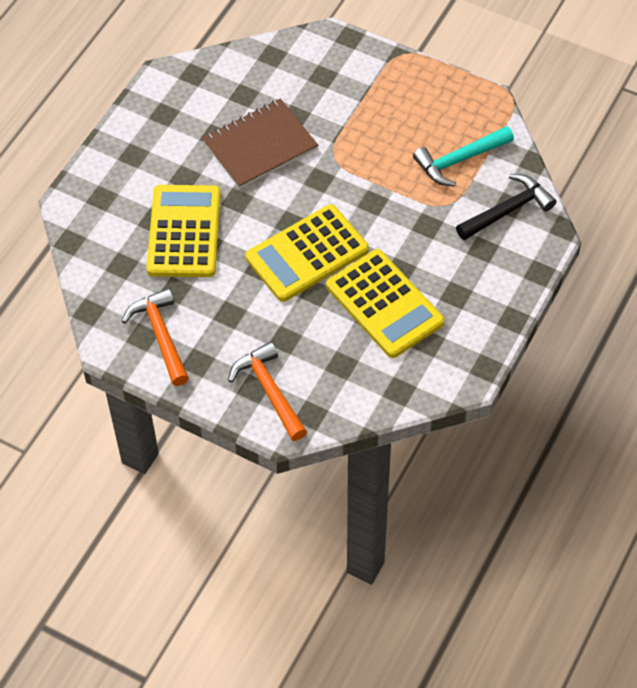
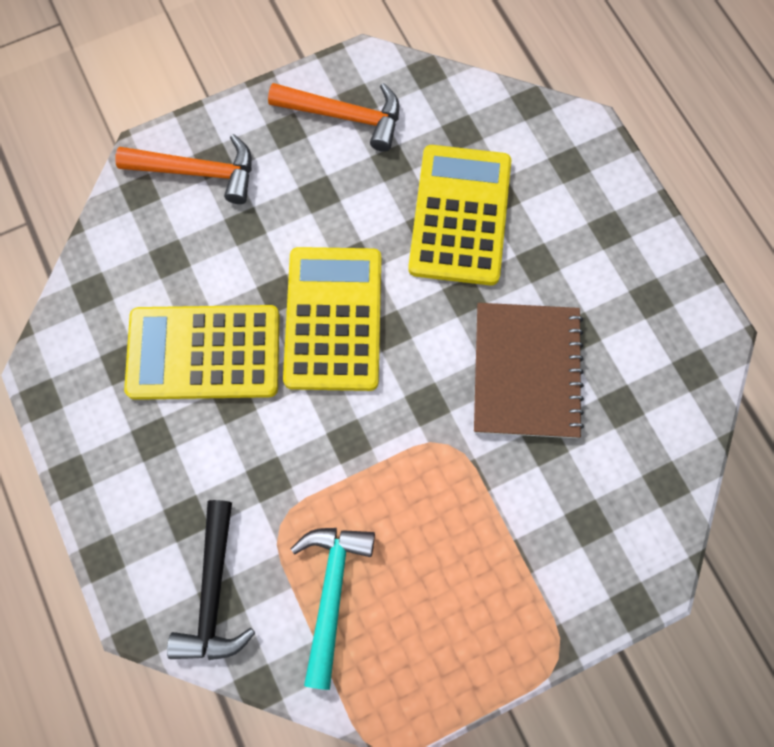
camera: 125 degrees right, 15 degrees up
(184, 232) = (460, 215): yellow calculator -> yellow calculator turned 120 degrees counterclockwise

